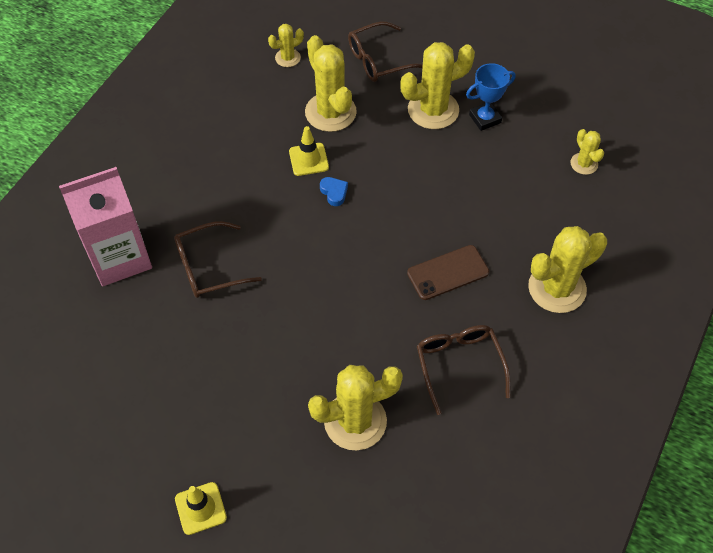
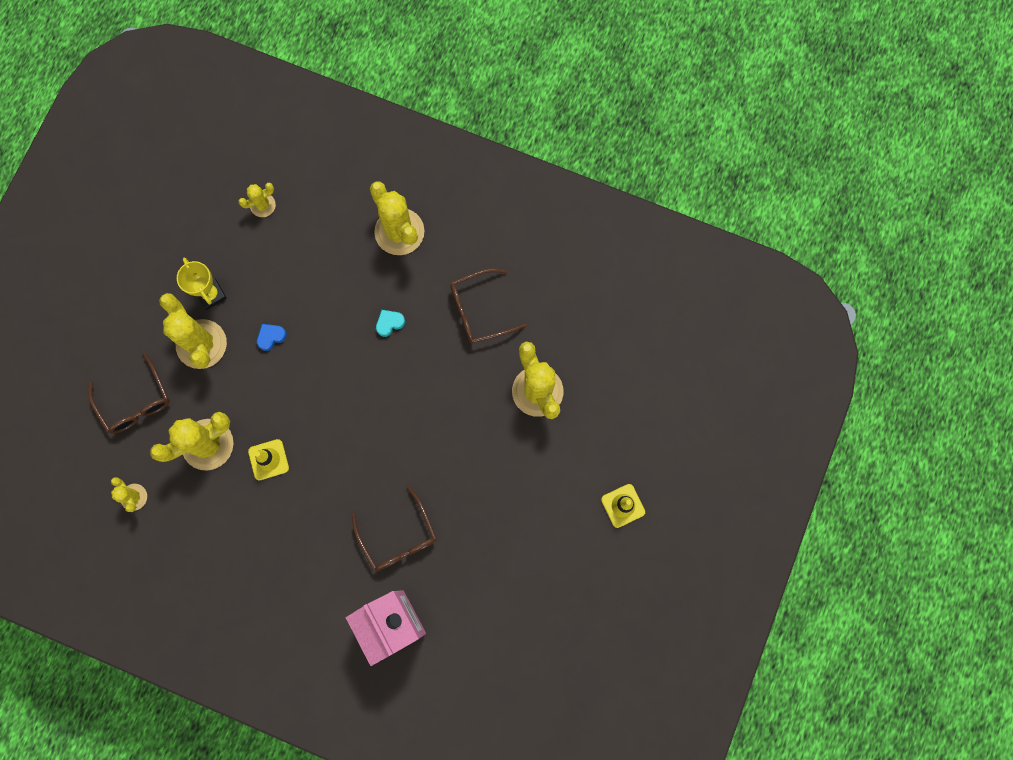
camera: 95 degrees left, 20 degrees up
(334, 192) = (307, 431): blue heart -> blue heart (271, 337)
(448, 272) = (389, 323): brown phone -> turquoise heart
(485, 119) = (211, 294): blue trophy -> yellow trophy

